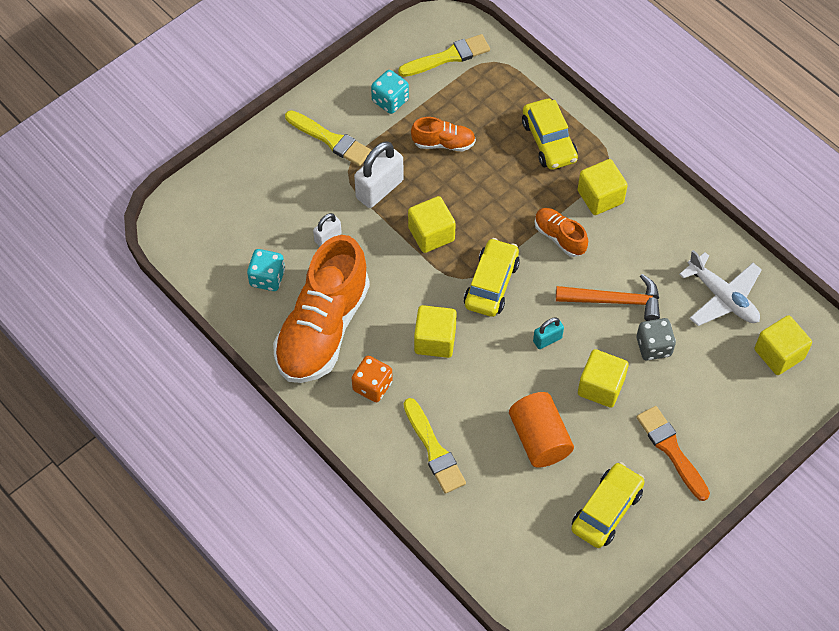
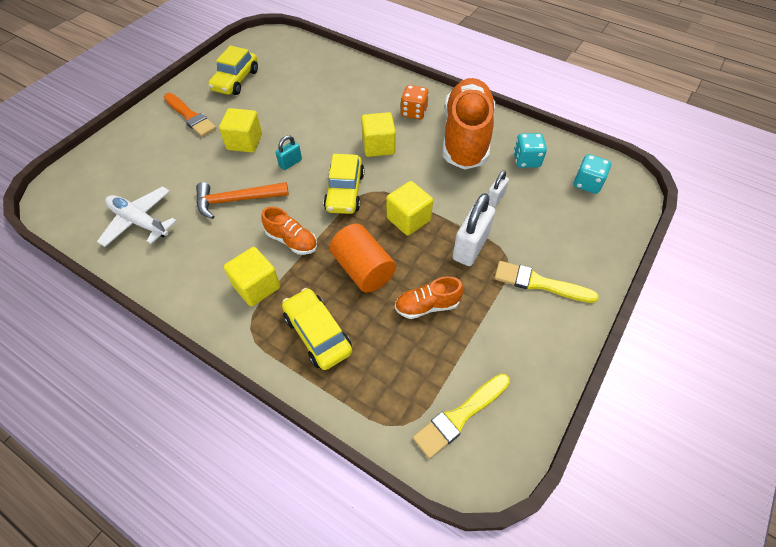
camera: 165 degrees right, 5 degrees down
(390, 100) = (501, 341): turquoise dice -> turquoise dice (587, 183)
(434, 450) = (358, 88): yellow brush -> none
(539, 439) = (286, 106): orange cylinder -> orange cylinder (363, 269)
(653, 347) = (203, 174): grey dice -> none
(779, 354) = (95, 189): yellow cube -> none

